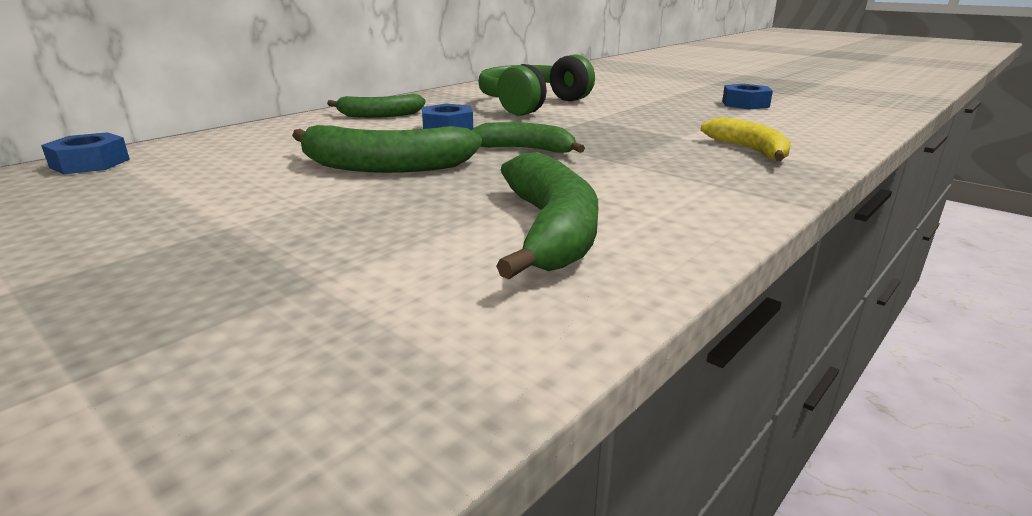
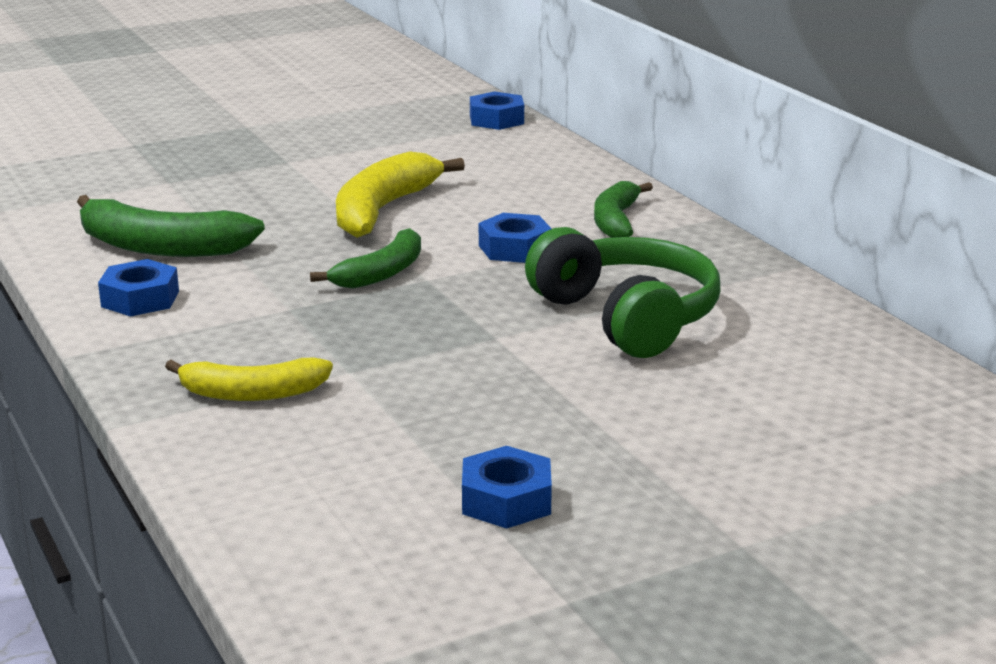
camera: 110 degrees right, 0 degrees up
(384, 166) = (383, 209): green banana -> yellow banana
(677, 209) = (140, 299): none -> blue nut

